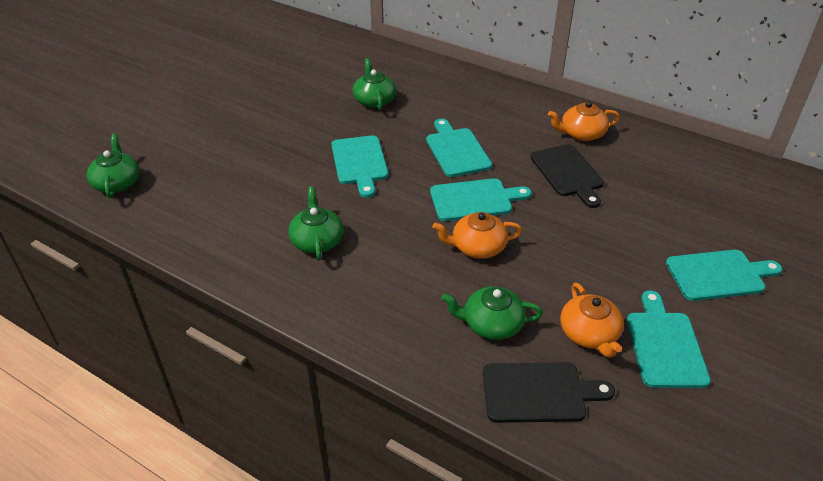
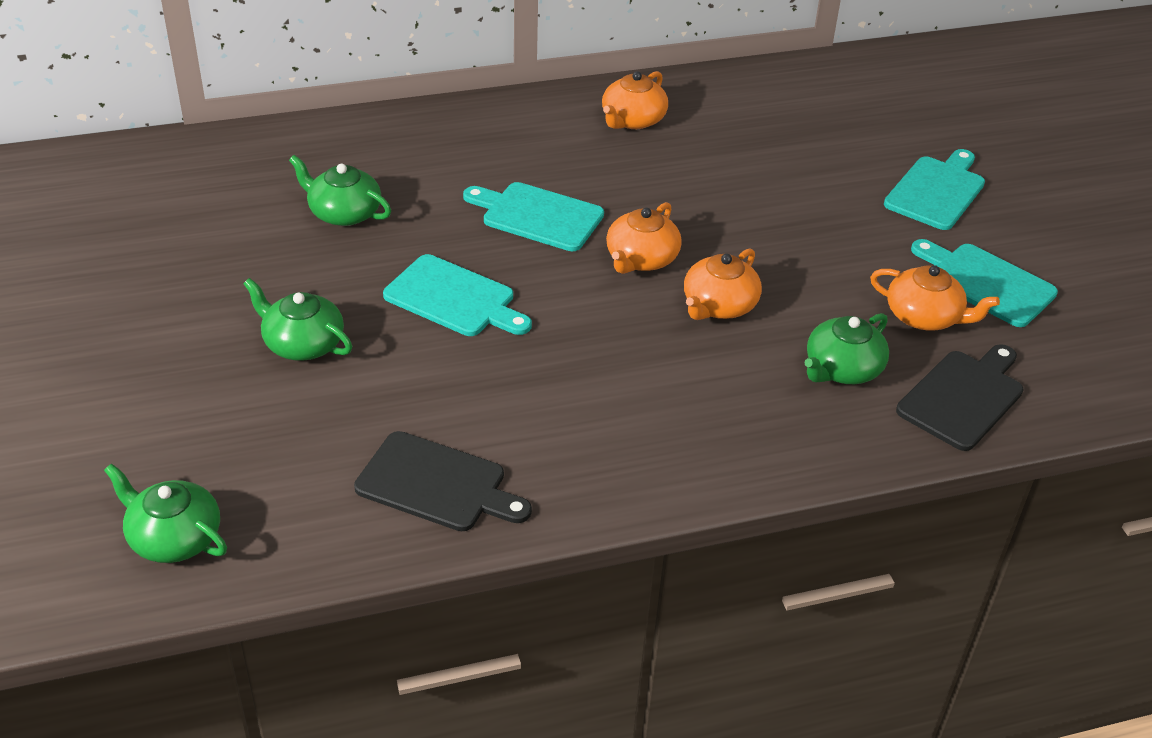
camera: 50 degrees left, 0 degrees up
(317, 240) = (554, 416): green teapot -> green teapot (302, 343)
(474, 200) = (641, 259): turquoise cutting board -> orange teapot
(568, 173) = (683, 172): black cutting board -> black cutting board (436, 484)

